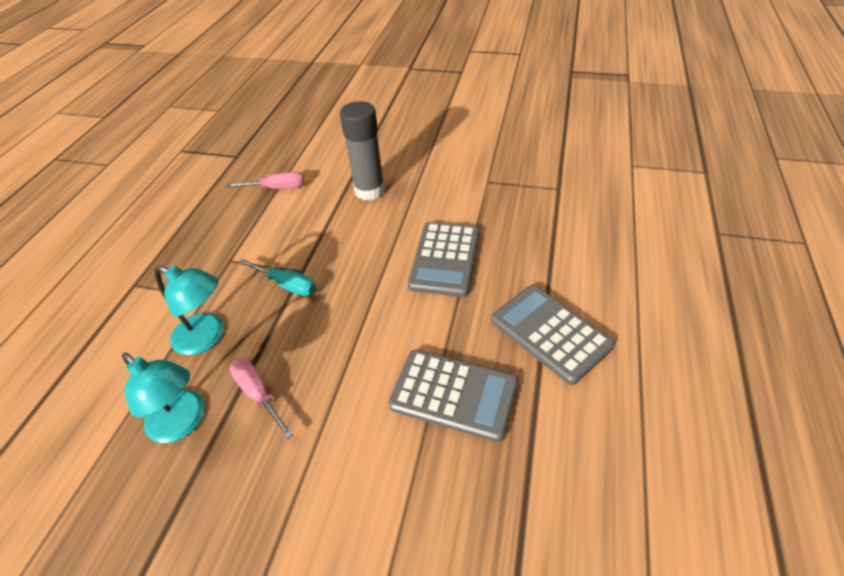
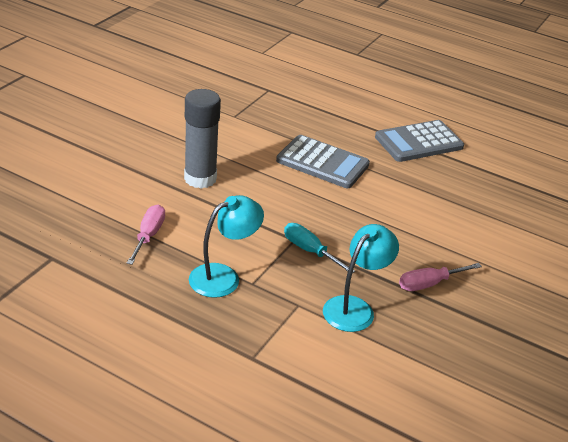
camera: 80 degrees left, 10 degrees down
(183, 423) = (445, 329): turquoise lamp -> turquoise lamp (223, 277)
(287, 285) = (310, 251): turquoise screwdriver -> turquoise screwdriver turned 90 degrees counterclockwise
(454, 394) = (457, 194): grey calculator -> none

